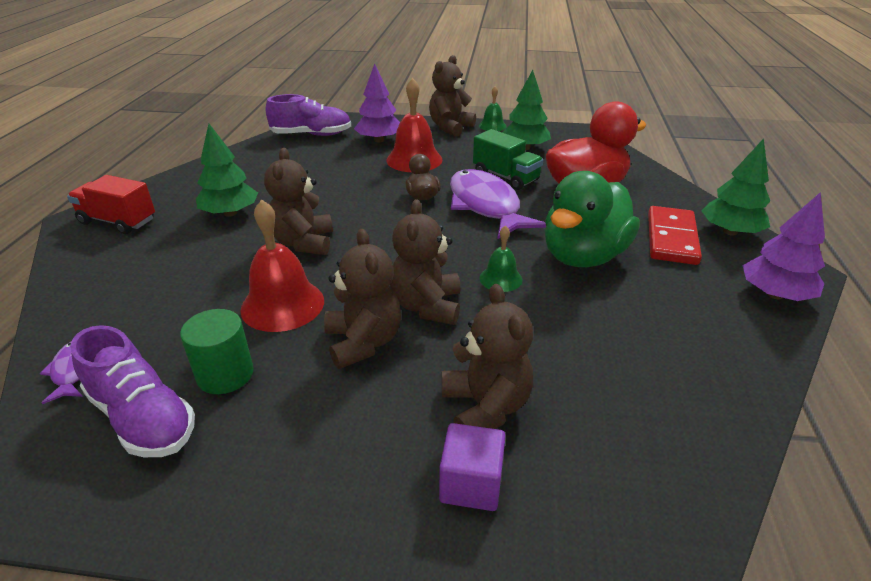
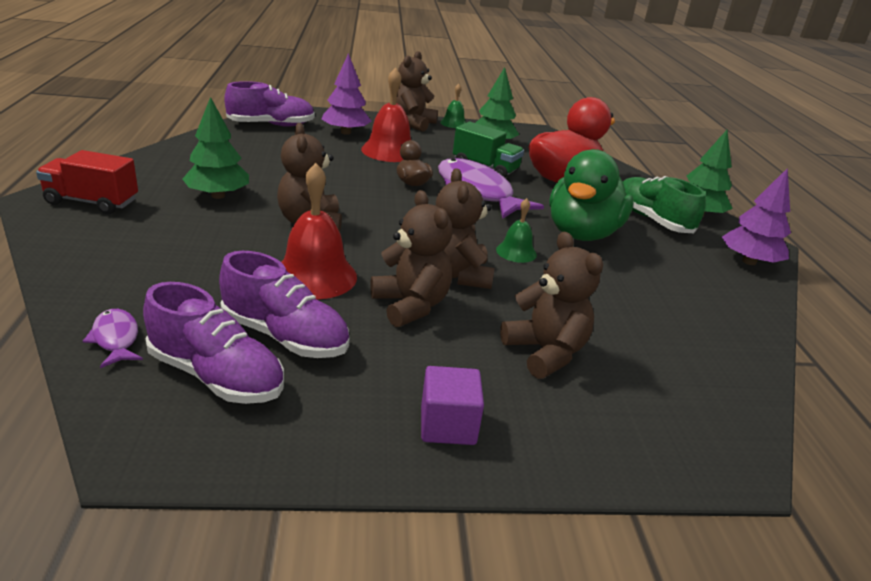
camera: 15 degrees left, 5 degrees down
(225, 374) = (285, 336): green cylinder -> purple shoe
(471, 483) = (557, 410): purple cube -> purple cube (448, 425)
(671, 238) = (651, 219): red domino -> green shoe

